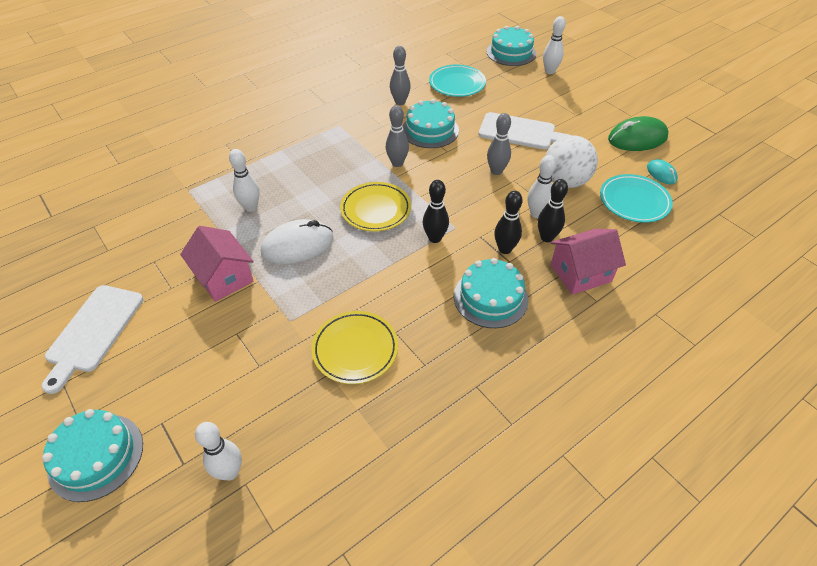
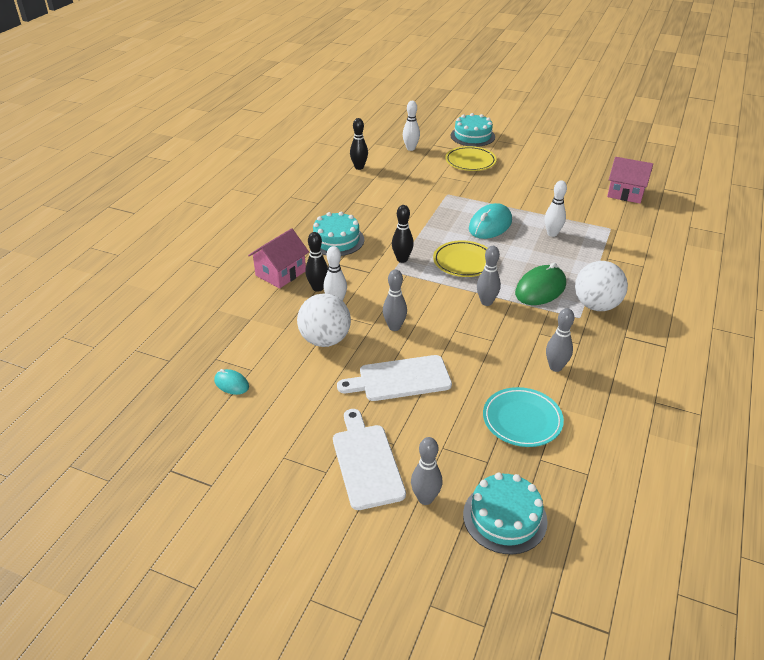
camera: 150 degrees right, 10 degrees down
(93, 332) = (541, 160): white cutting board -> white cutting board (366, 462)
(224, 277) = (511, 198): pink house -> pink house (626, 193)
(297, 245) = (490, 225): white mouse -> turquoise mouse
(313, 128) = (596, 305): none -> white ball
(355, 349) = (397, 195): yellow plate -> yellow plate (470, 162)
(430, 130) = (491, 345): turquoise cake -> none
(505, 249) = (345, 270): black bowling pin -> black bowling pin (359, 167)
(549, 71) = (425, 498): white bowling pin -> grey bowling pin
(634, 201) = (253, 343): turquoise plate -> none
(637, 138) = (267, 422): green mouse -> green mouse (540, 289)

